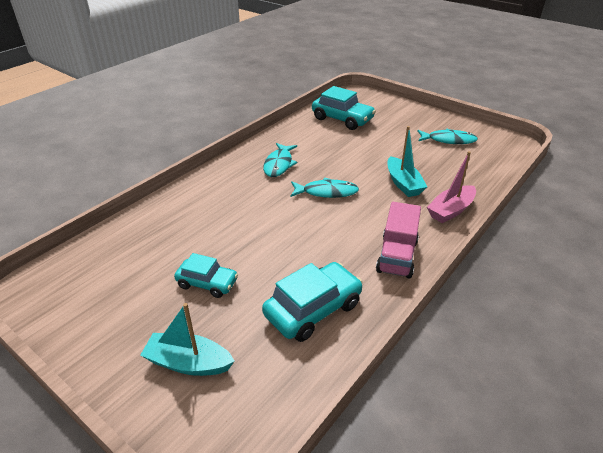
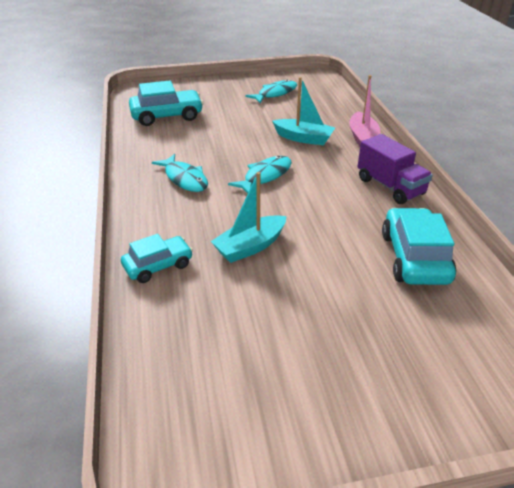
camera: 50 degrees left, 0 degrees up
(188, 363) = (421, 366): turquoise boat -> turquoise boat (250, 246)
(207, 283) = (316, 304): turquoise car -> turquoise car (158, 266)
(397, 256) = (390, 186): pink truck -> purple truck

